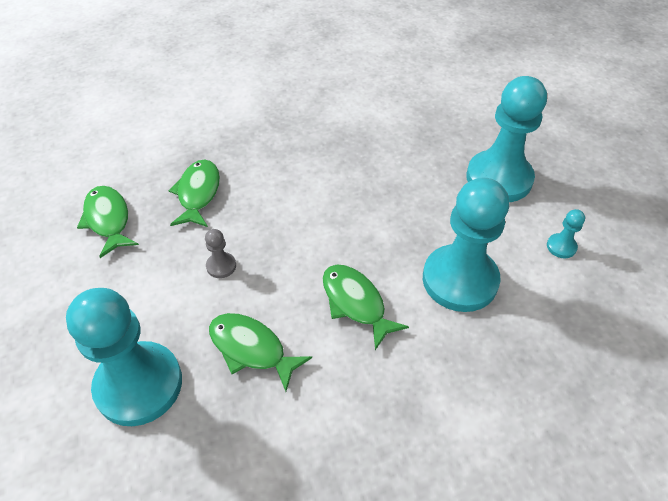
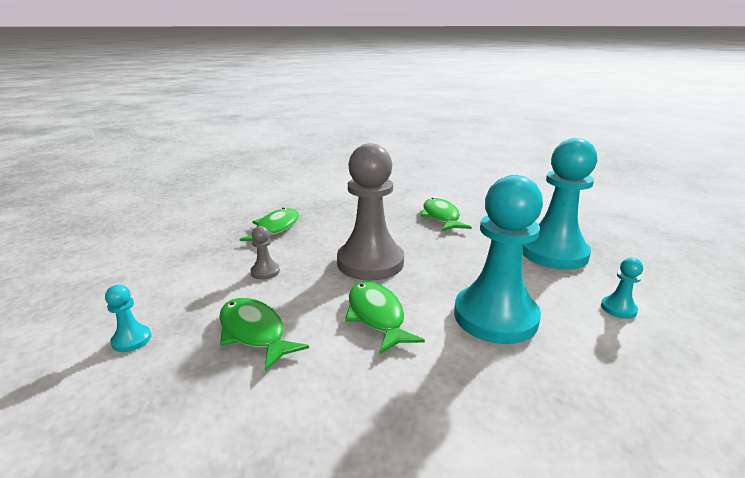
camera: 15 degrees right, 25 degrees down
(108, 220) = (195, 234): green fish -> green fish (441, 217)
(139, 385) = (132, 340): turquoise pawn -> turquoise pawn, size x0.40
(324, 229) = (370, 262): none -> grey pawn

